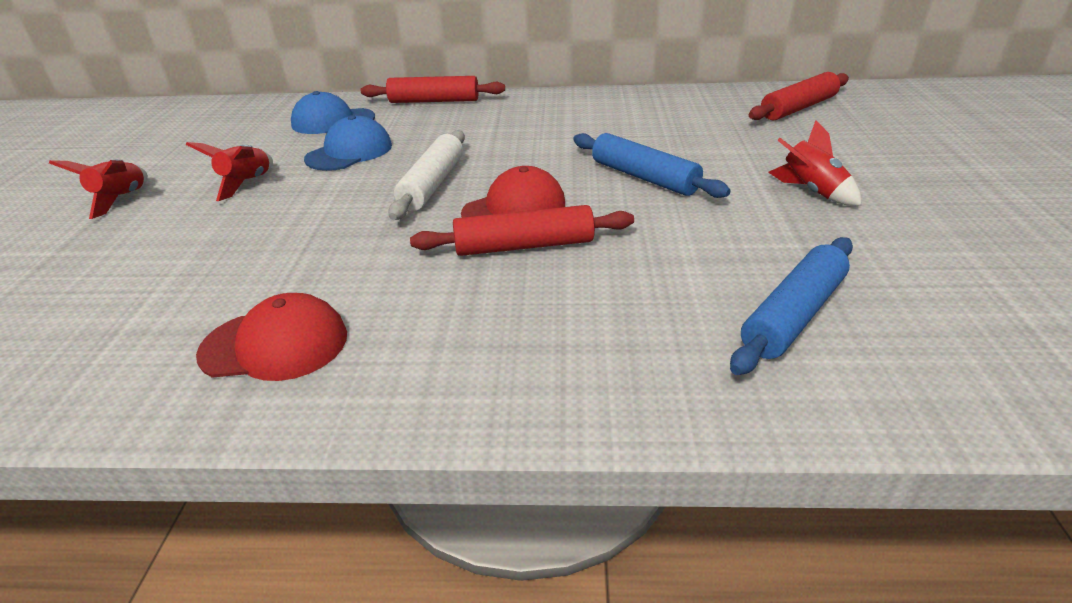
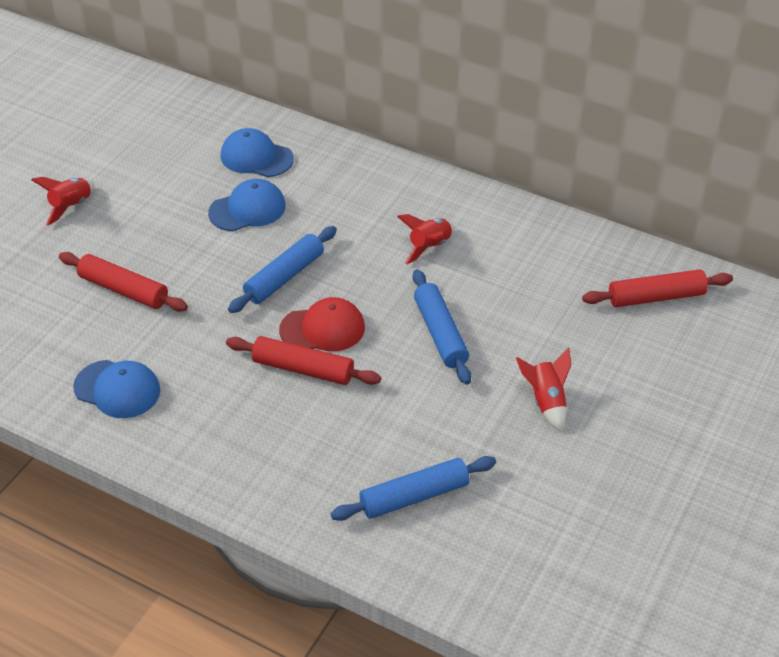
camera: 25 degrees right, 10 degrees up
(247, 183) = (159, 221): red rocket -> red rocket (429, 247)
(275, 345) = (117, 389): red cap -> blue cap
(432, 184) = (284, 277): white rolling pin -> blue rolling pin
(434, 101) = (354, 157): red rolling pin -> red rolling pin (124, 290)

